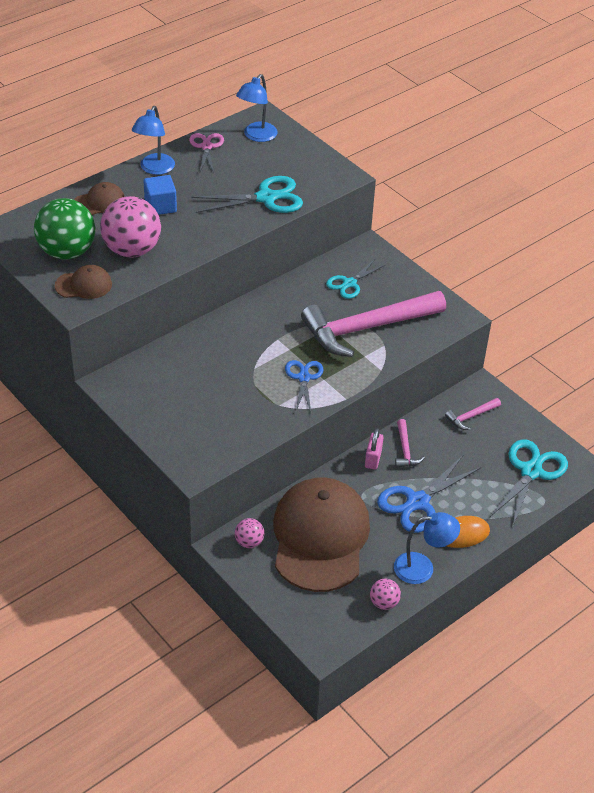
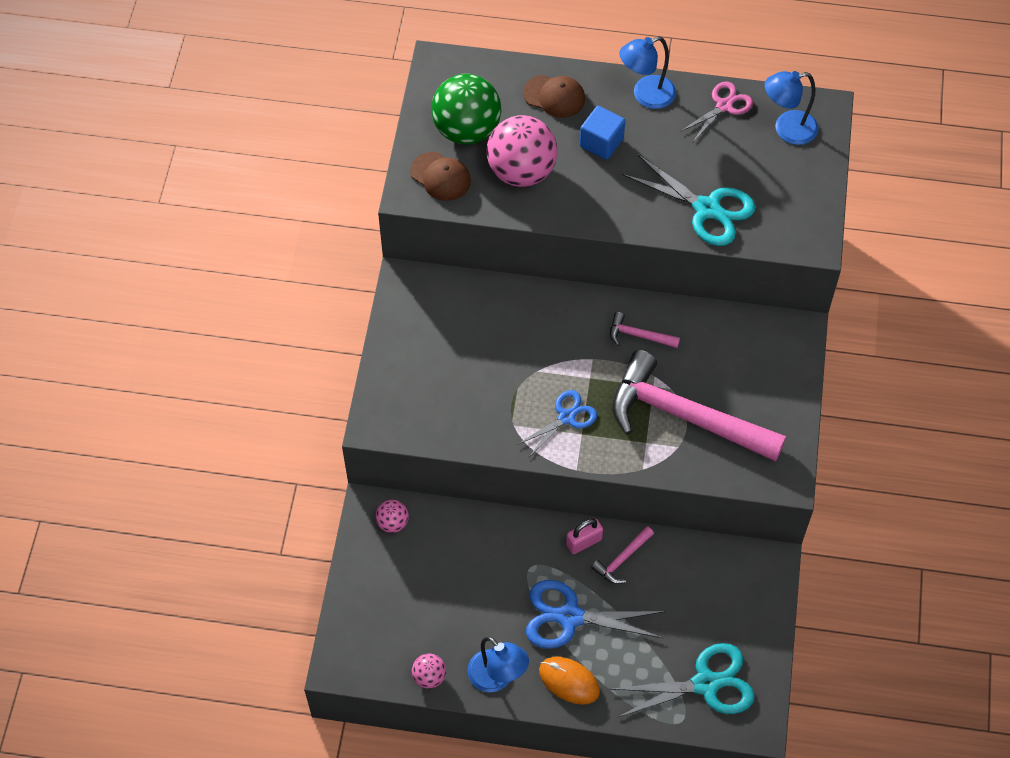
camera: 50 degrees right, 15 degrees up
(320, 537) = (451, 572): brown cap -> none
(349, 283) = (729, 356): turquoise scissors -> none
(471, 417) = (722, 582): pink hammer -> pink hammer (638, 335)

